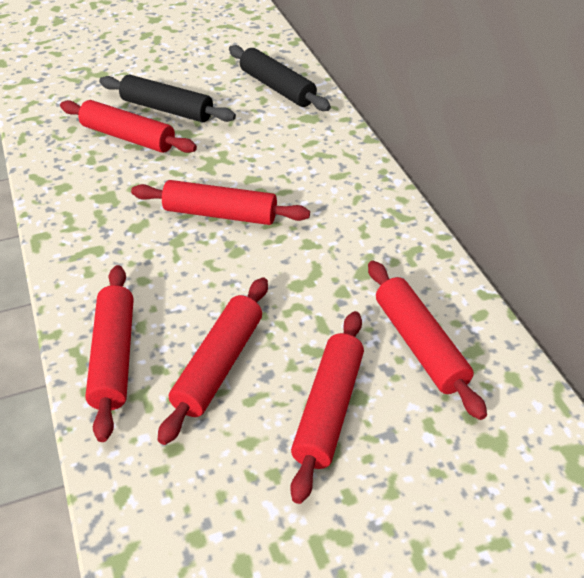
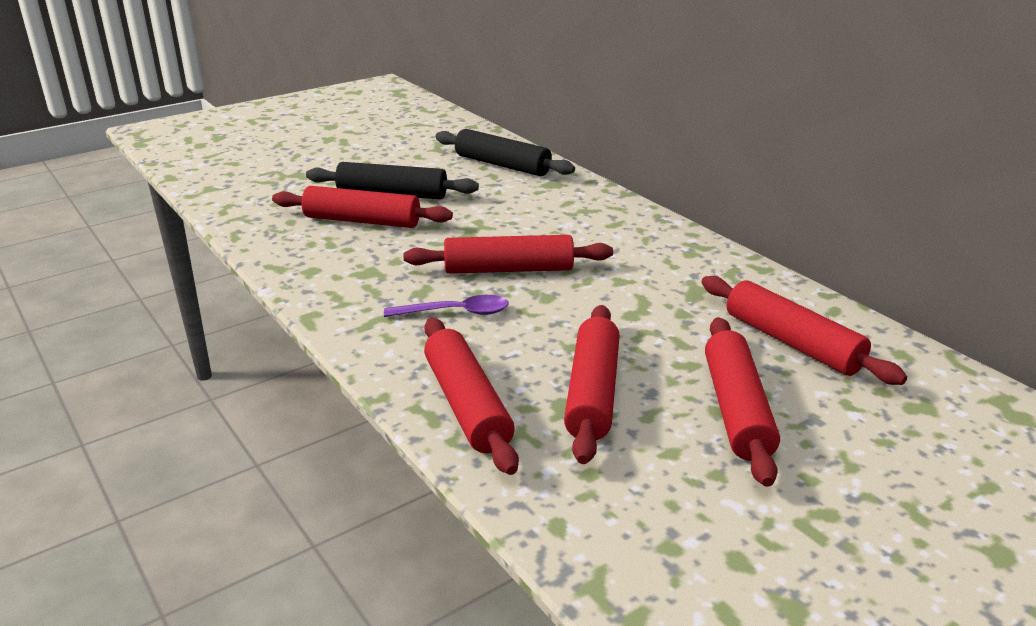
camera: 15 degrees left, 15 degrees down
(154, 255) = (456, 312): none -> purple spoon

